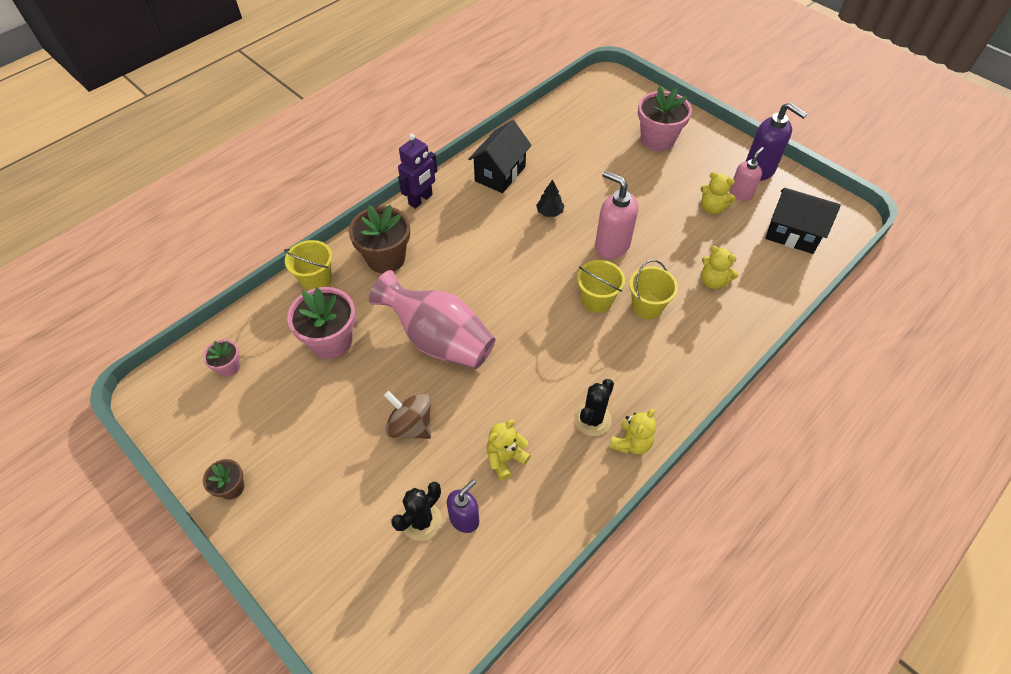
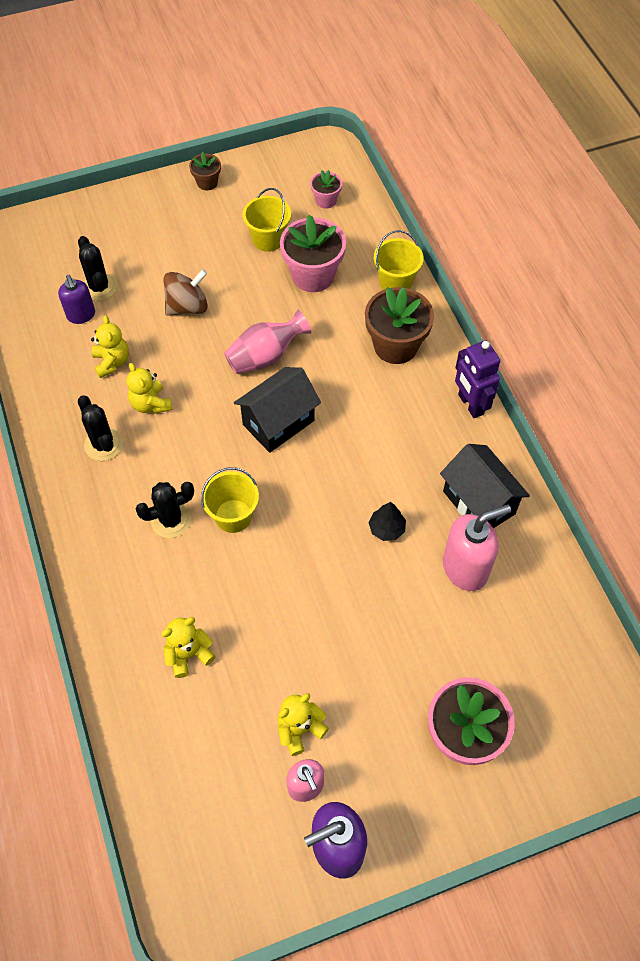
camera: 115 degrees right, 5 degrees up
(439, 340) = (265, 356): pink vase -> pink vase, size x0.64
(611, 245) = (300, 571): pink soap dispenser -> pink soap dispenser (465, 568)
(626, 337) = (171, 520): none -> black cactus
(631, 443) = (61, 464): yellow teddy bear -> yellow teddy bear (151, 404)
(647, 306) = (196, 562): yellow bucket -> yellow bucket (268, 239)
(792, 234) = (203, 807): black house -> black house (278, 422)

